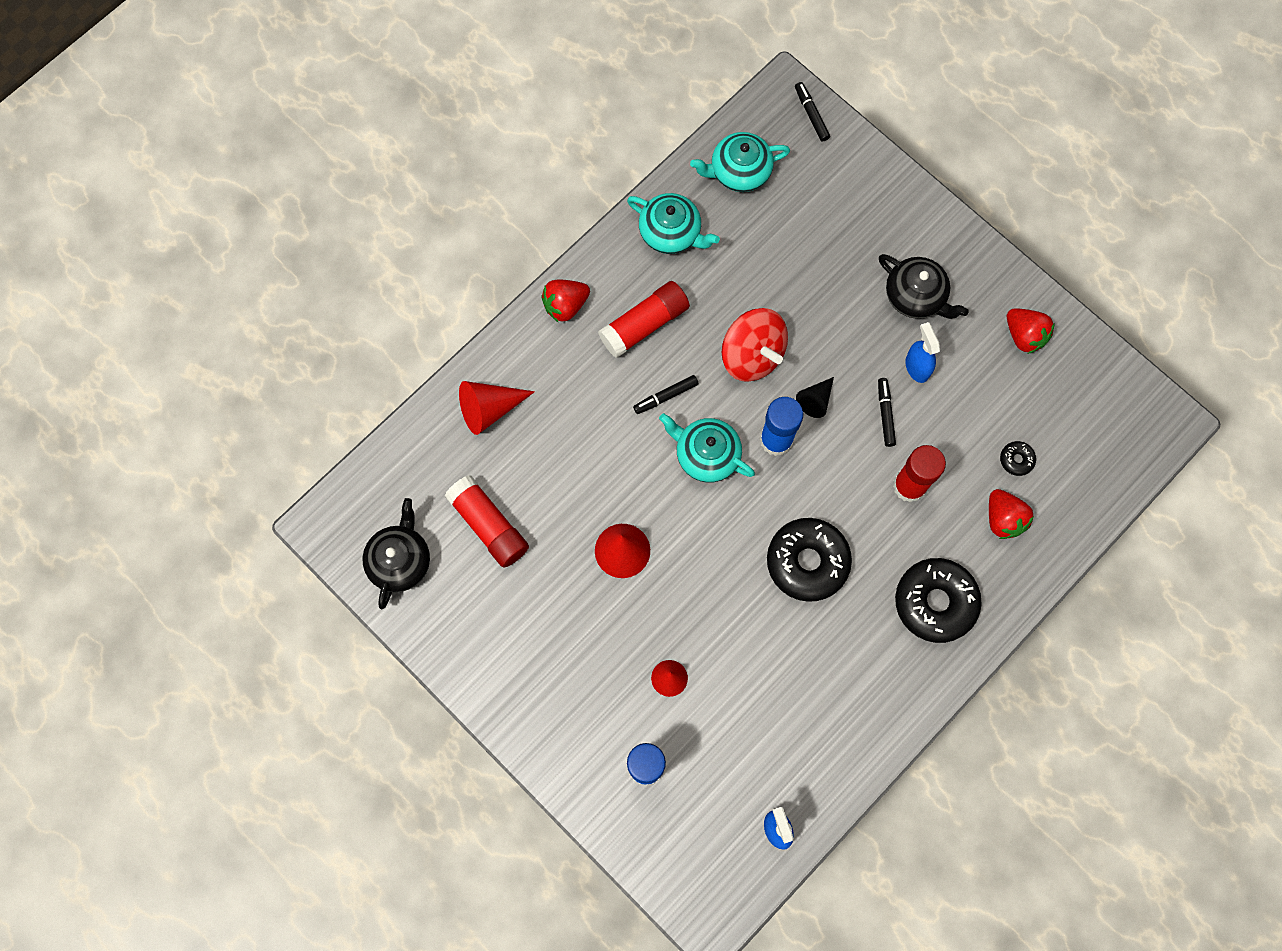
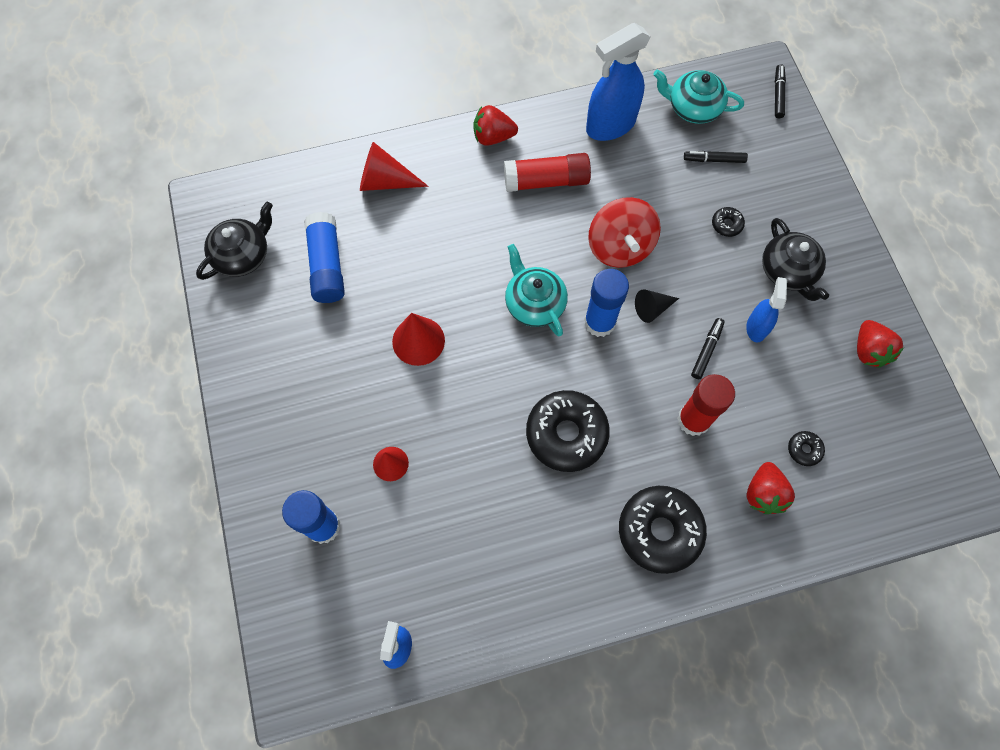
camera: 30 degrees right, 5 degrees down
(489, 525) = (327, 265): red glue stick -> blue glue stick
(666, 396) = (529, 242): black marker -> black marker (714, 160)
(671, 232) = (610, 125): turquoise teapot -> blue spray bottle
(836, 278) = (726, 224): none -> black donut

